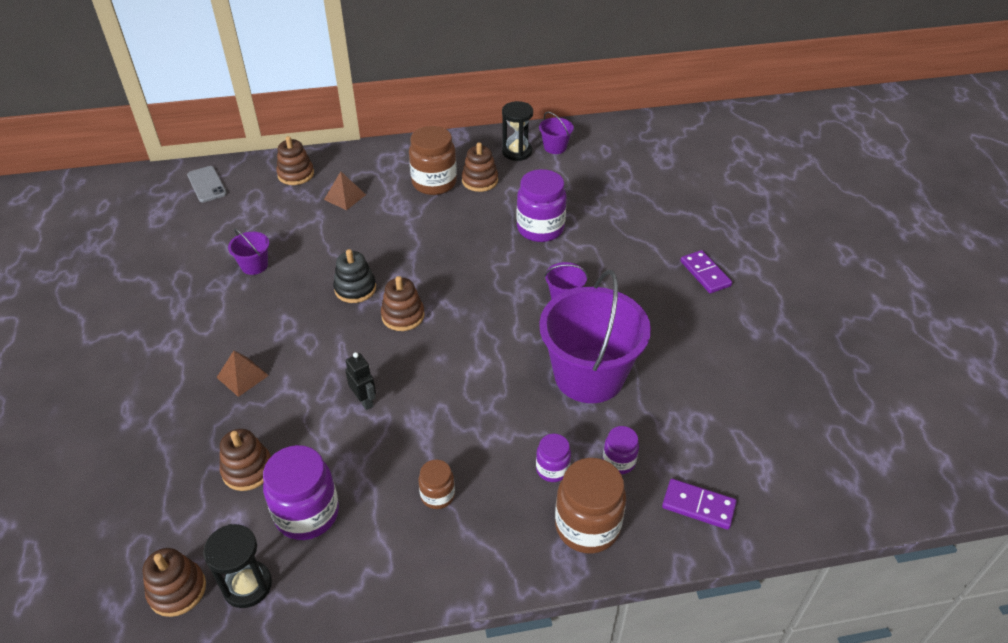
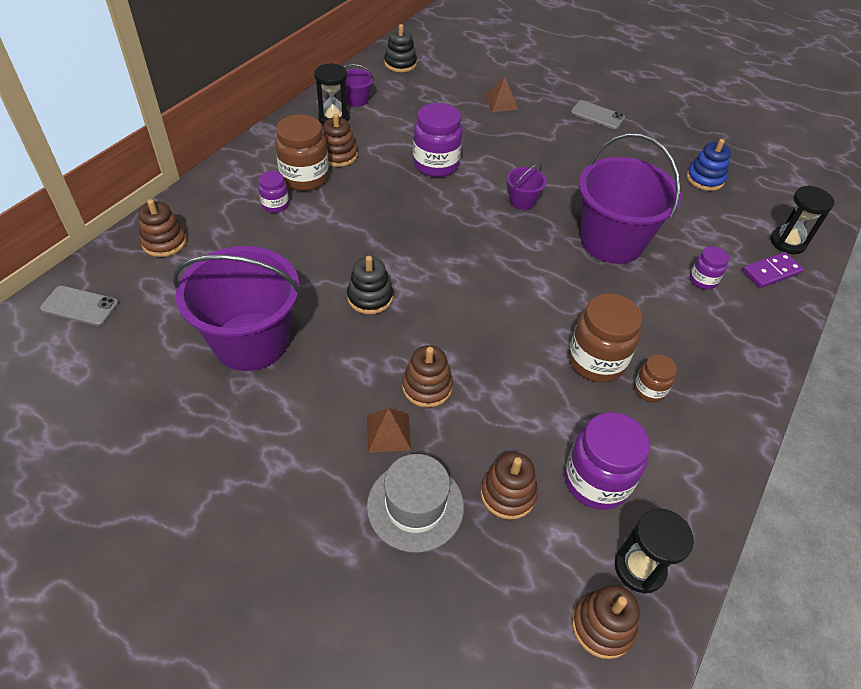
camera: 50 degrees left, 5 degrees up
(193, 428) = (415, 506): none -> grey hat
(254, 265) = (251, 341): purple bucket -> purple bucket, size x2.33
(345, 197) = (244, 233): brown pyramid -> brown pyramid (501, 103)
(364, 401) = (508, 371): black robot -> none
(403, 316) = (438, 291): brown stacking toy -> brown stacking toy (427, 387)
(552, 469) = (680, 315): purple jar -> purple jar (275, 205)
(587, 526) = (745, 332): brown jar -> brown jar (596, 361)
(634, 136) = (400, 64): none -> black stacking toy
(705, 274) = (576, 132): purple domino -> none
(750, 272) = (597, 115): none -> grey phone
(762, 497) = (787, 242): none -> black hourglass
(770, 389) = (705, 179): none -> blue stacking toy

